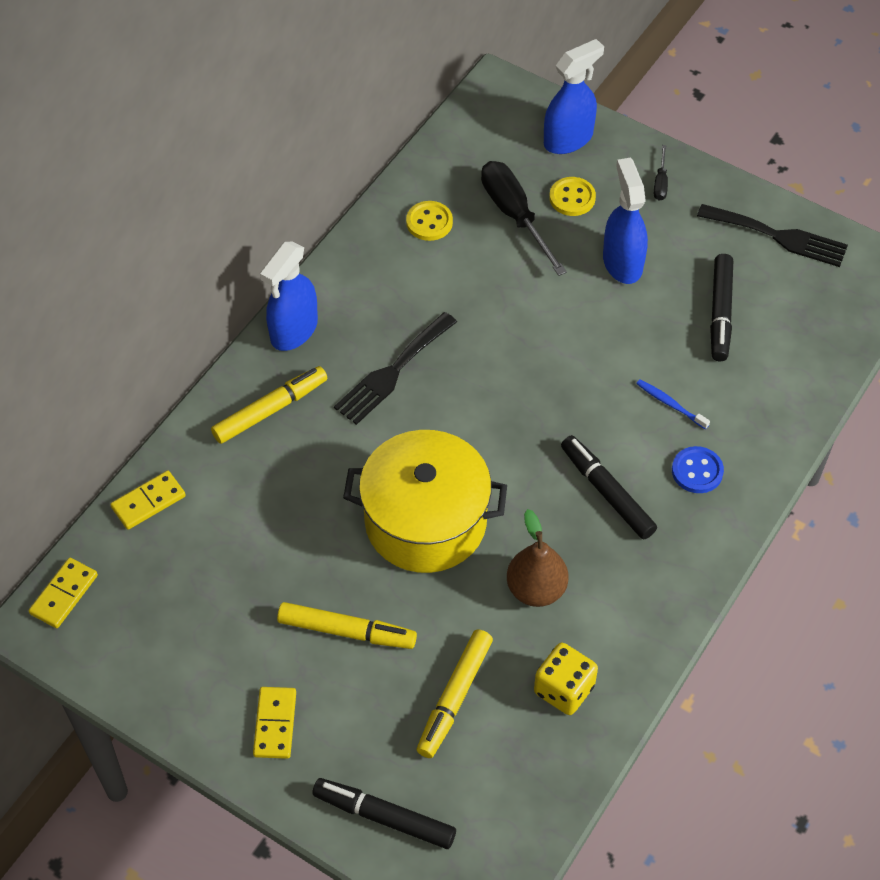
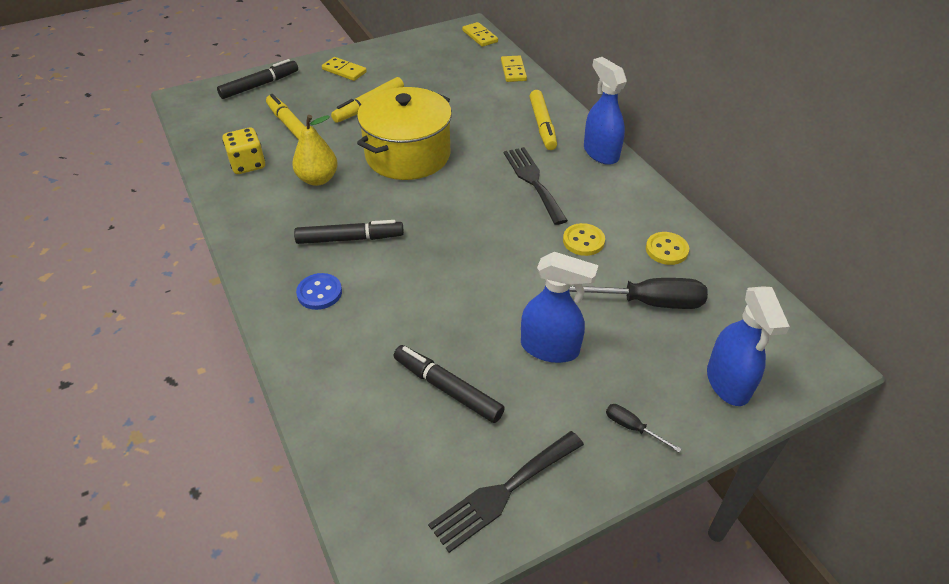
camera: 120 degrees right, 10 degrees down
(536, 589) = (318, 179): brown pear -> yellow pear
(572, 198) = (647, 349): yellow button -> yellow button (583, 241)
(670, 404) = (387, 307): blue toothbrush -> none

